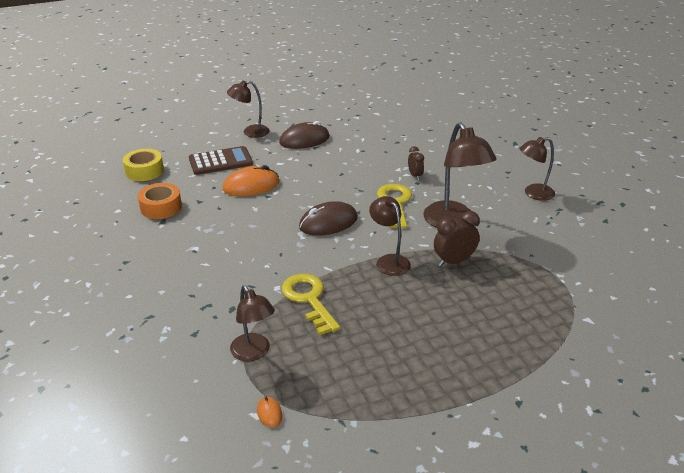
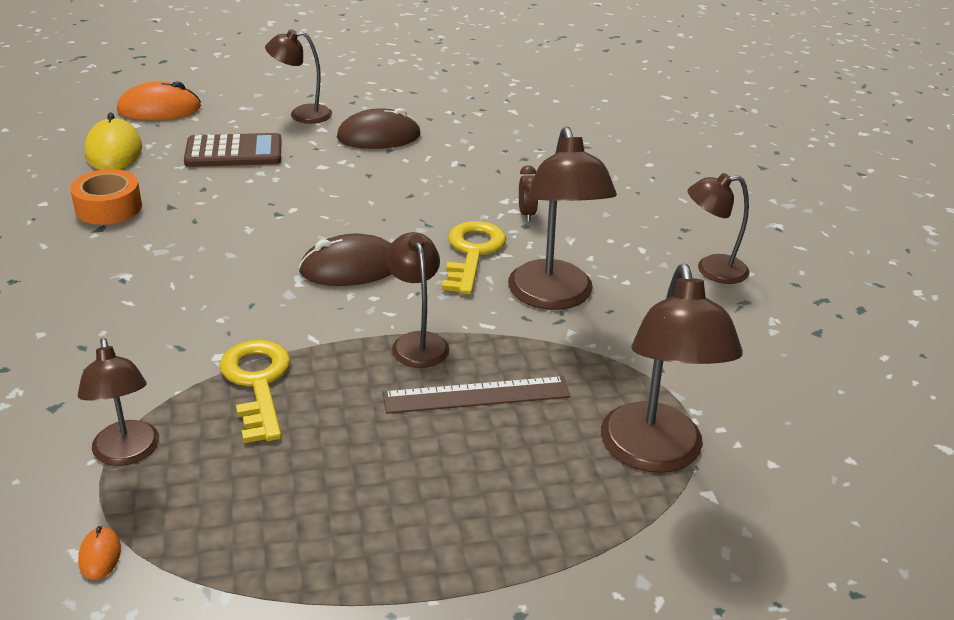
camera: 10 degrees right, 0 degrees up
(144, 171) = (114, 151): yellow tape -> yellow mouse
(251, 186) = (260, 194): orange mouse -> orange mouse (159, 109)
(437, 286) = (476, 395): none -> brown ruler
(454, 261) = (523, 360): brown clock -> none
(549, 302) = (655, 454): none -> brown lamp

